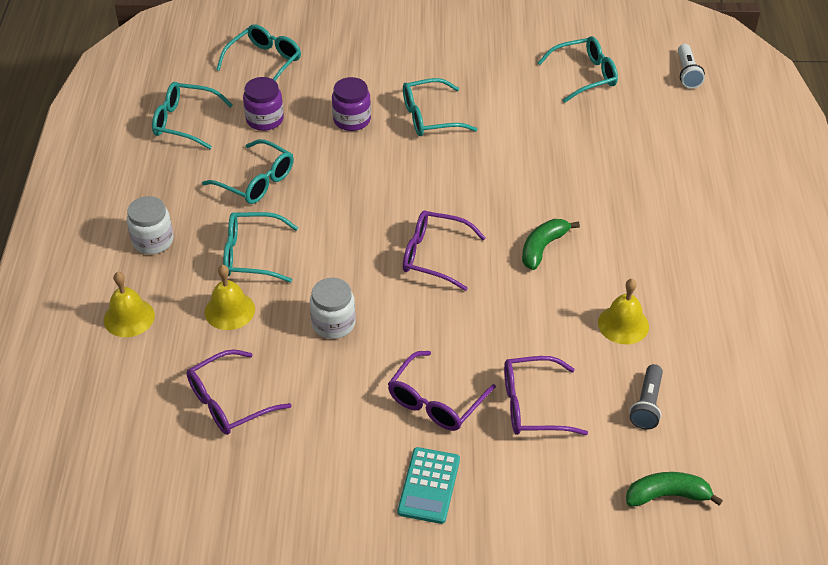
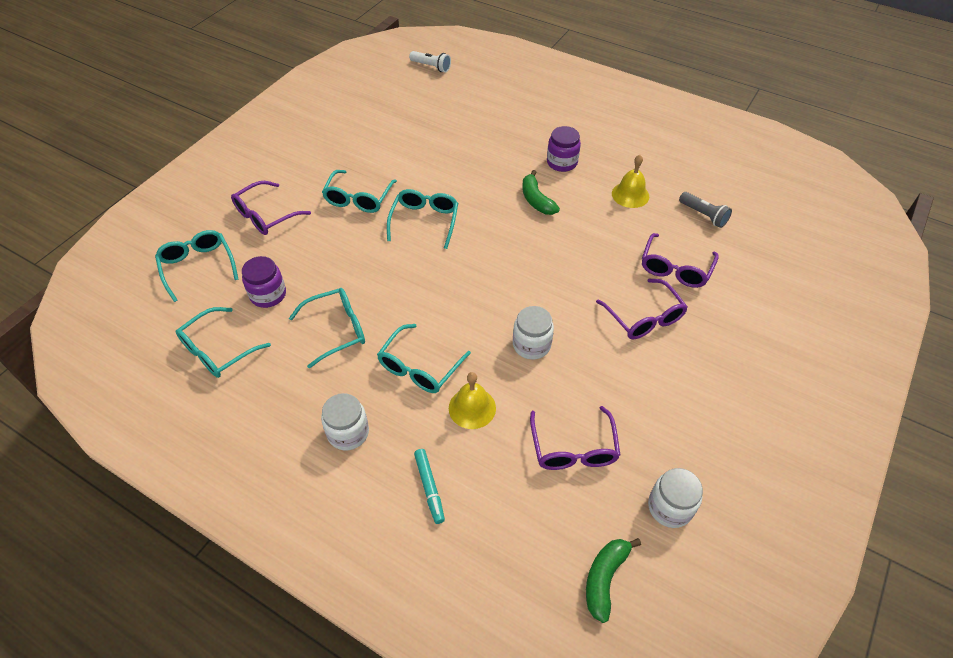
camera: 60 degrees left, 5 degrees up
(129, 317) = (429, 488): yellow bell -> turquoise marker
(205, 500) = (670, 507): none -> white jar
(352, 120) = (320, 242): purple jar -> purple jar (562, 162)
(429, 486) = (720, 355): turquoise calculator -> none
(433, 256) = (503, 258): purple glasses -> purple glasses (265, 216)
(585, 75) = (390, 108): turquoise glasses -> turquoise glasses (424, 221)
(667, 495) = (780, 240): green banana -> green banana (604, 578)

